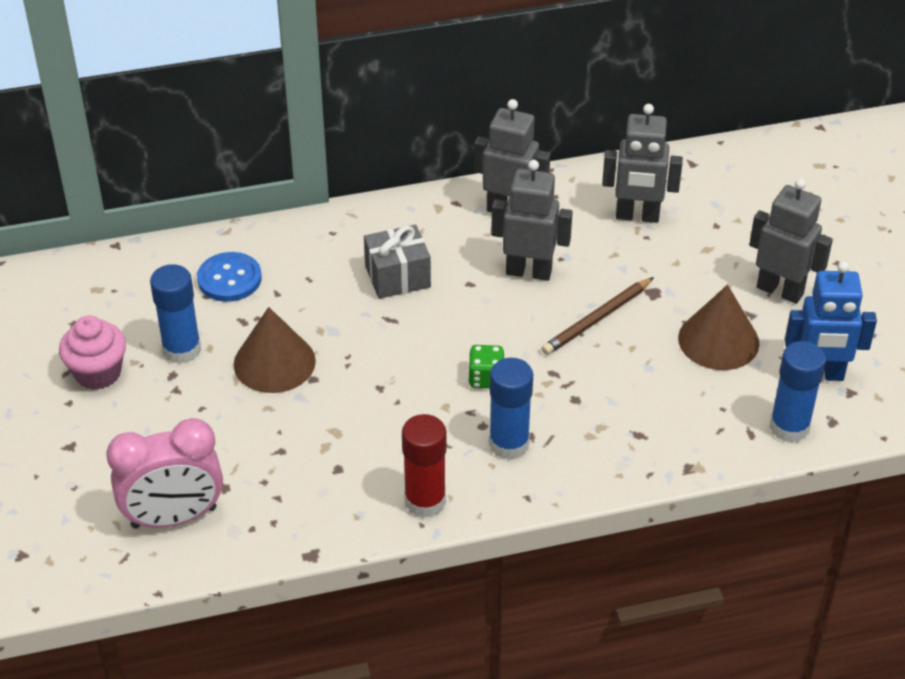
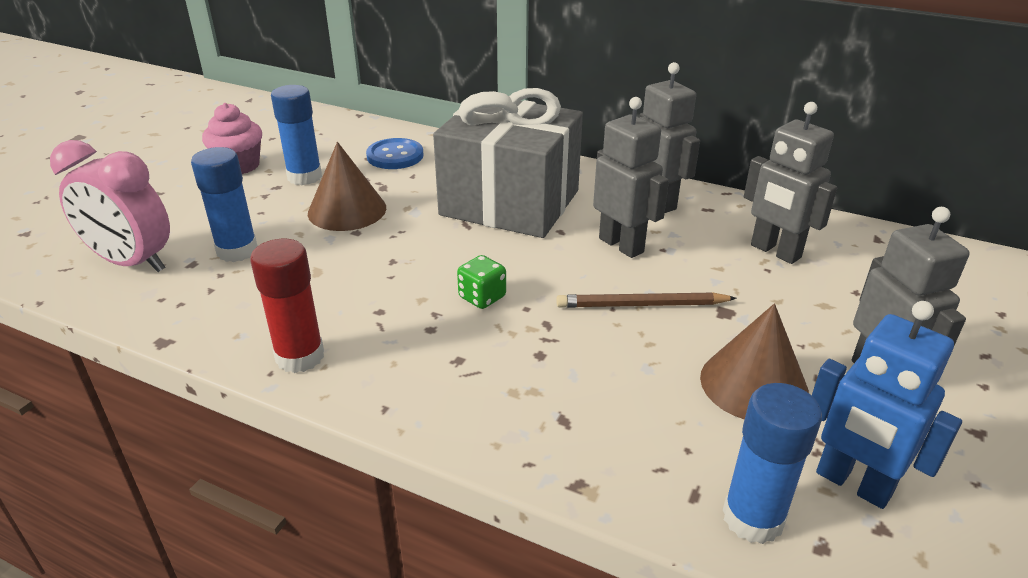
camera: 40 degrees right, 10 degrees down
(397, 277) = (510, 203): grey gift -> grey gift, size x2.08
(509, 444) = (431, 355): blue glue stick -> blue glue stick (237, 251)

